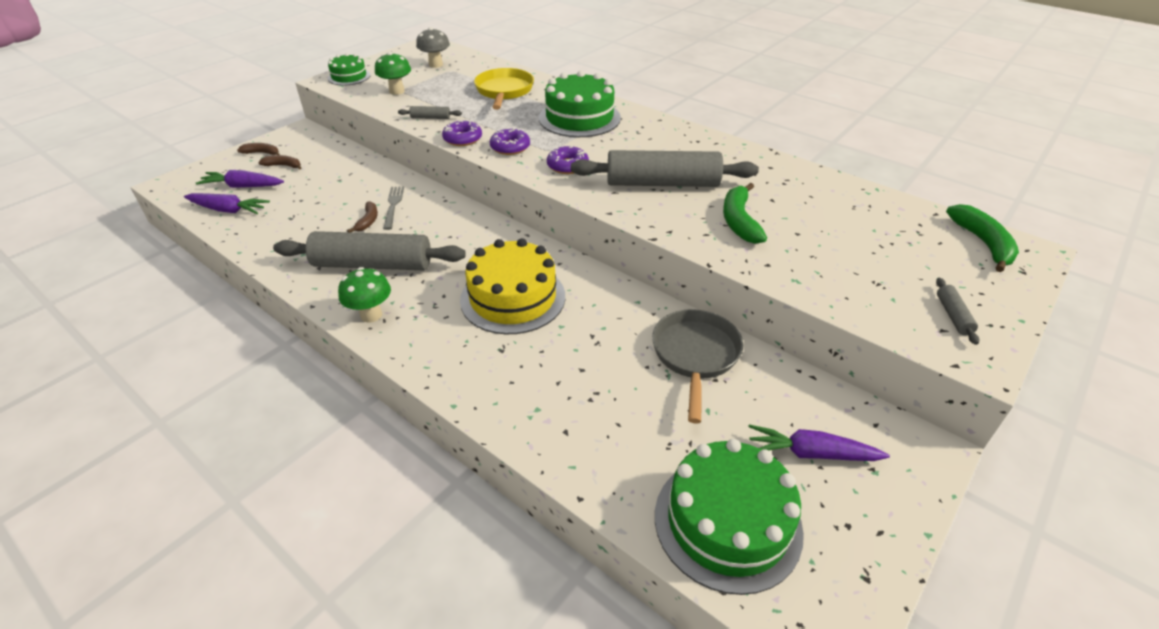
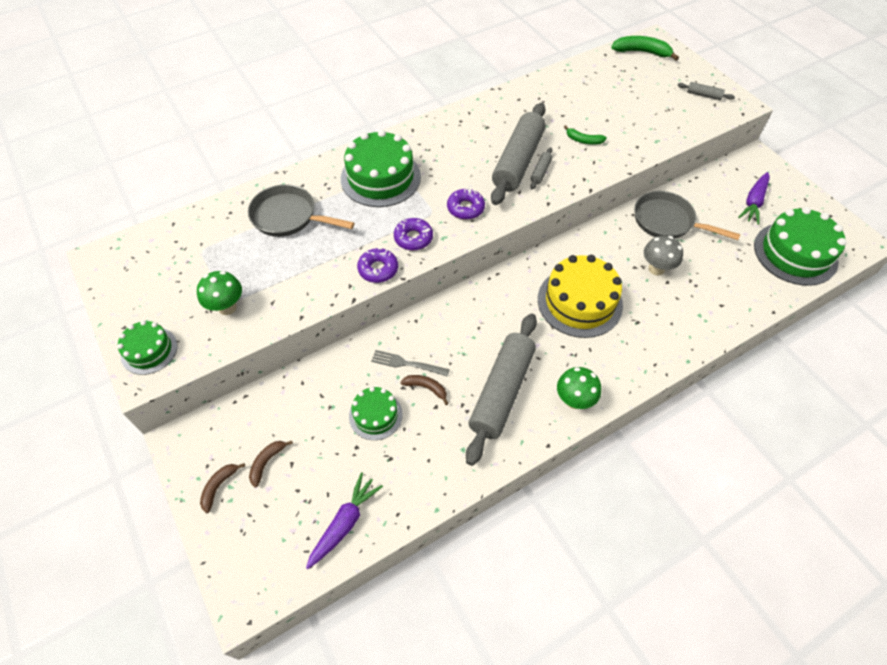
camera: 70 degrees left, 15 degrees up
(243, 186) = (296, 508): purple carrot -> none
(334, 202) = (375, 415): none -> green cake
(430, 118) = (315, 287): grey rolling pin -> grey rolling pin (540, 172)
(436, 64) = (174, 260): grey mushroom -> grey mushroom (656, 269)
(504, 91) = (288, 217): yellow pan -> grey pan
(739, 221) = (583, 140): green banana -> green banana, size x0.59

